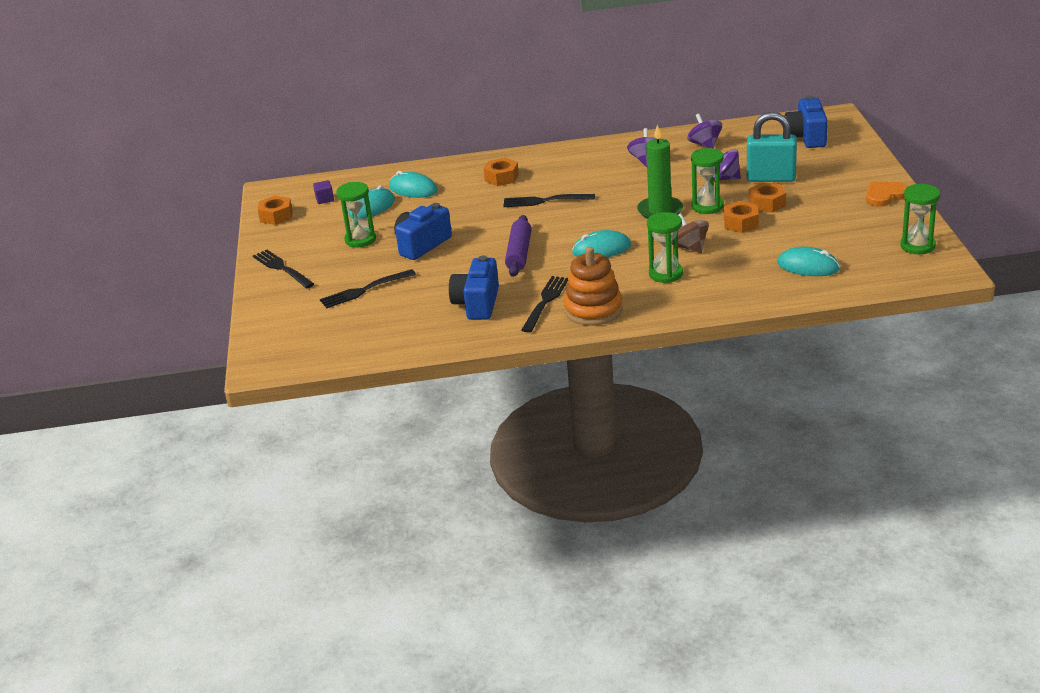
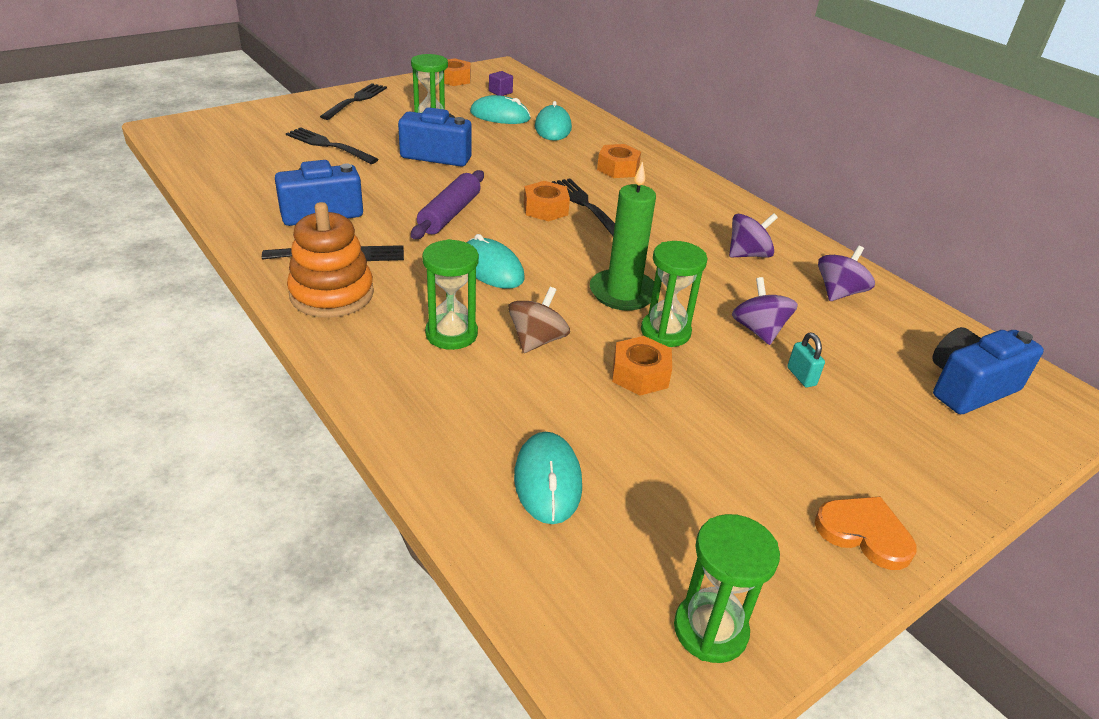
camera: 55 degrees right, 5 degrees up
(519, 253) = (449, 214): purple rolling pin -> purple rolling pin turned 45 degrees counterclockwise
(767, 203) = (719, 389): orange nut -> orange nut (545, 209)
(771, 178) = (801, 376): turquoise padlock -> turquoise padlock, size x0.43

